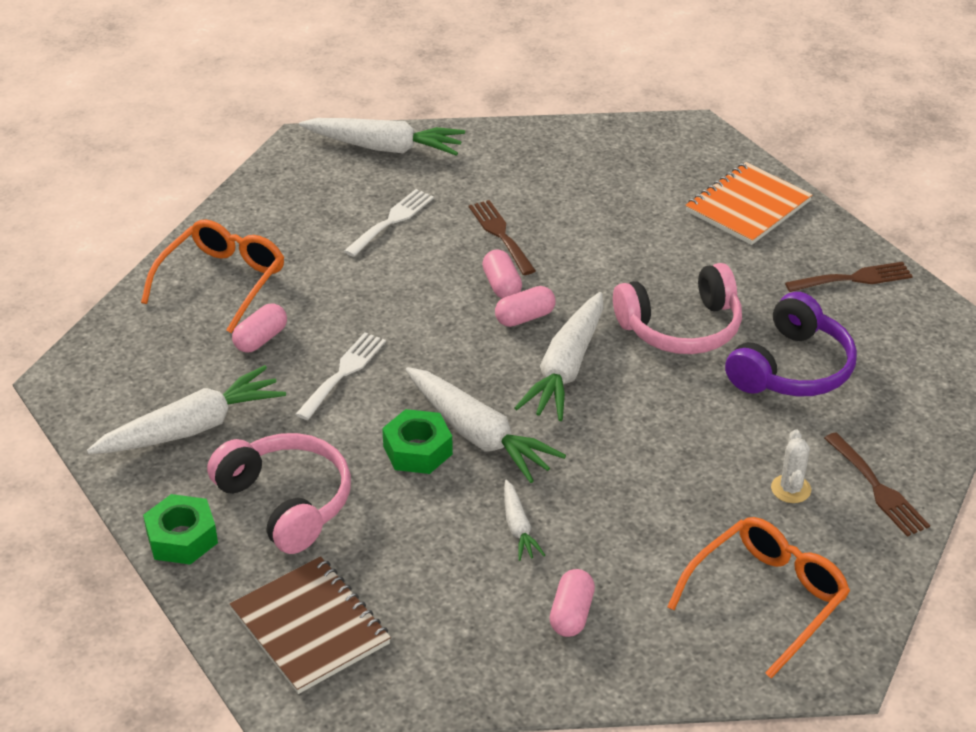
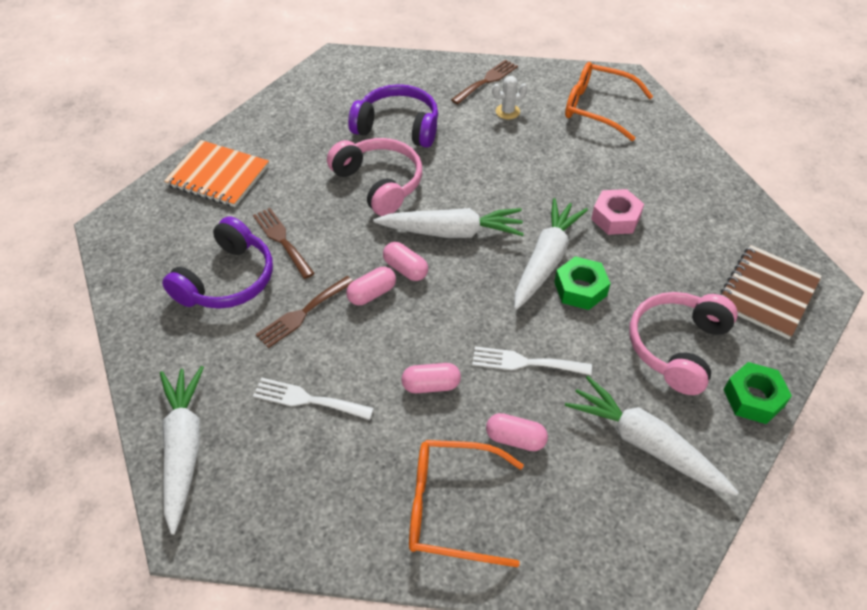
camera: 110 degrees left, 10 degrees up
(518, 527) = (615, 218): white carrot -> pink nut
(571, 614) = (665, 178): pink capsule -> pink capsule (431, 385)
(574, 193) = (227, 280): none -> purple headphones
(854, 278) = (290, 113): brown fork -> brown fork (282, 240)

